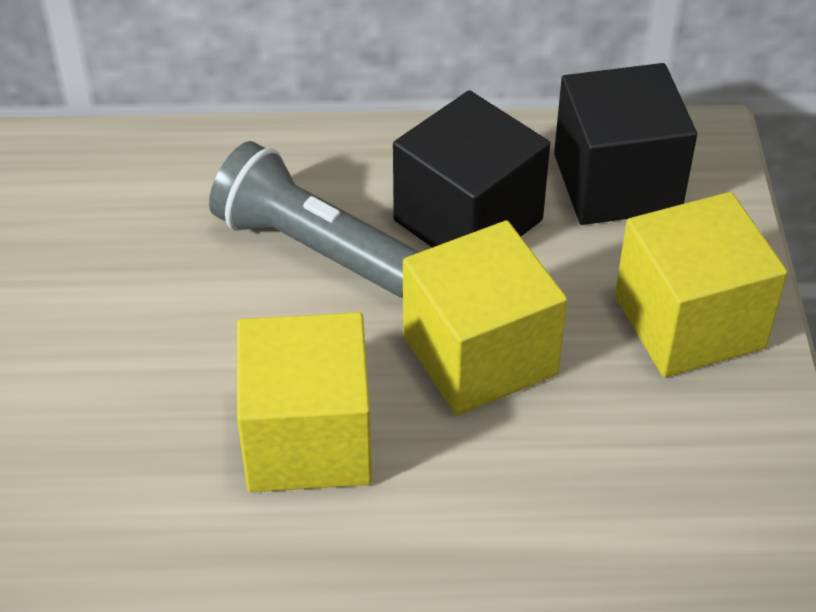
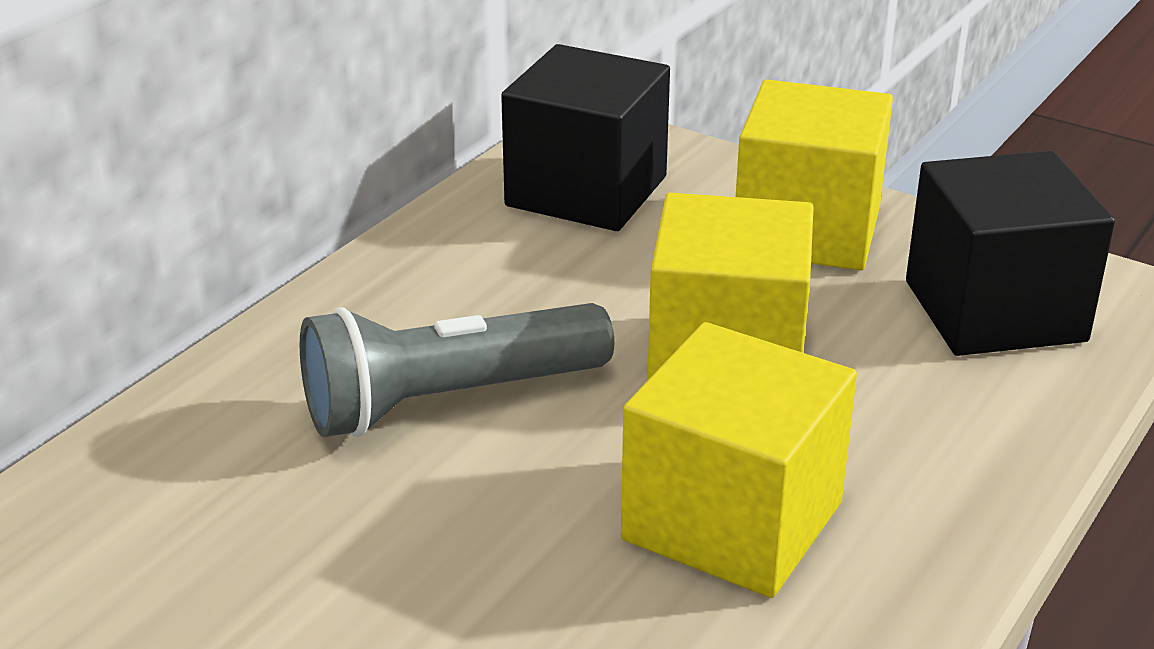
camera: 55 degrees left, 15 degrees down
(468, 220) = (531, 289): black cube -> black cube (994, 311)

